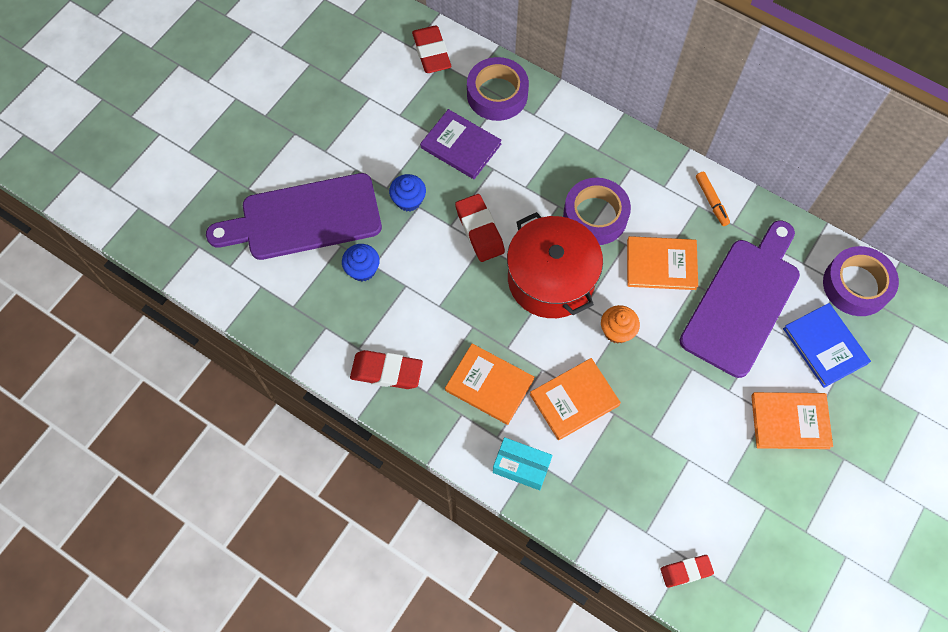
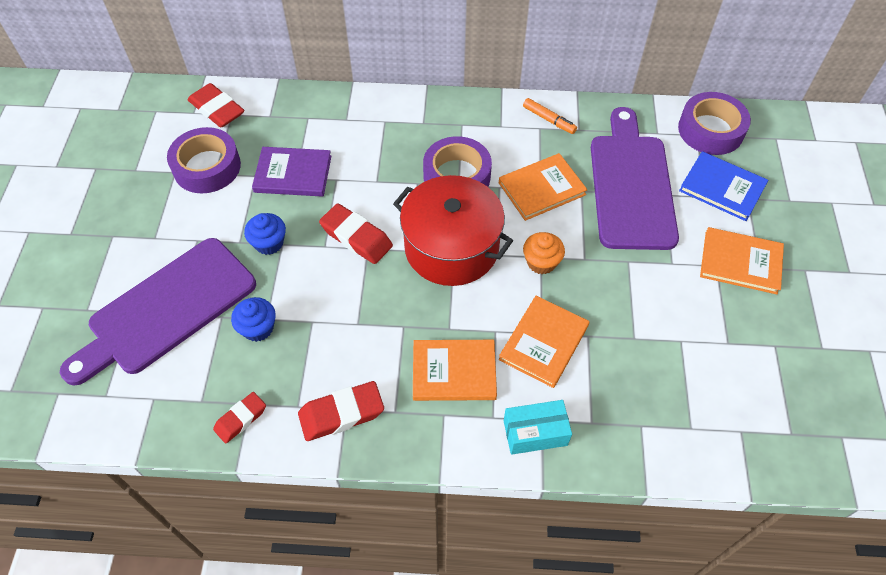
camera: 30 degrees left, 10 degrees down
(497, 94) = (302, 117): purple tape -> purple tape (207, 167)
(686, 571) = (751, 444): red eraser -> red eraser (240, 419)
(790, 421) = (740, 262): orange book -> orange book turned 45 degrees clockwise

